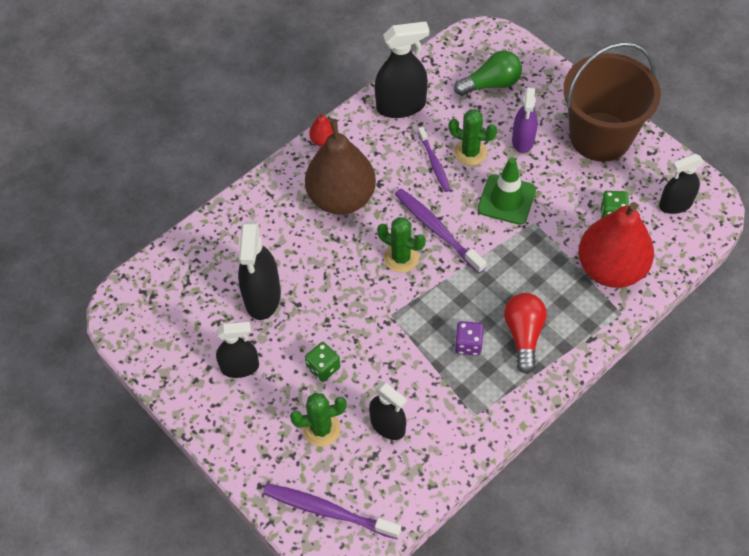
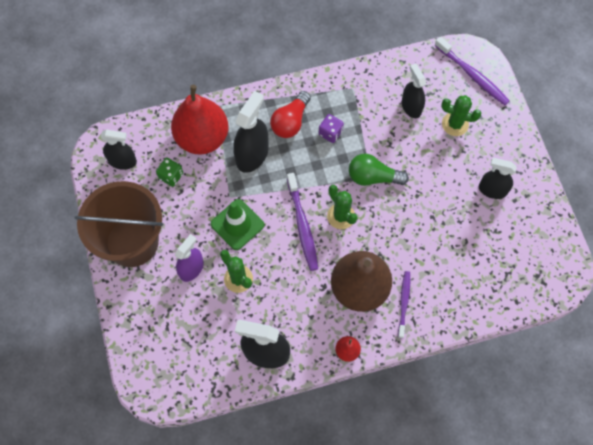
camera: 155 degrees left, 10 degrees up
(262, 297) = (455, 235): black spray bottle -> black spray bottle (252, 155)
(323, 367) = (435, 163): green dice -> none
(434, 163) = (271, 283): purple toothbrush -> purple toothbrush (404, 303)
(491, 84) = (180, 336): green light bulb -> green light bulb (373, 177)

